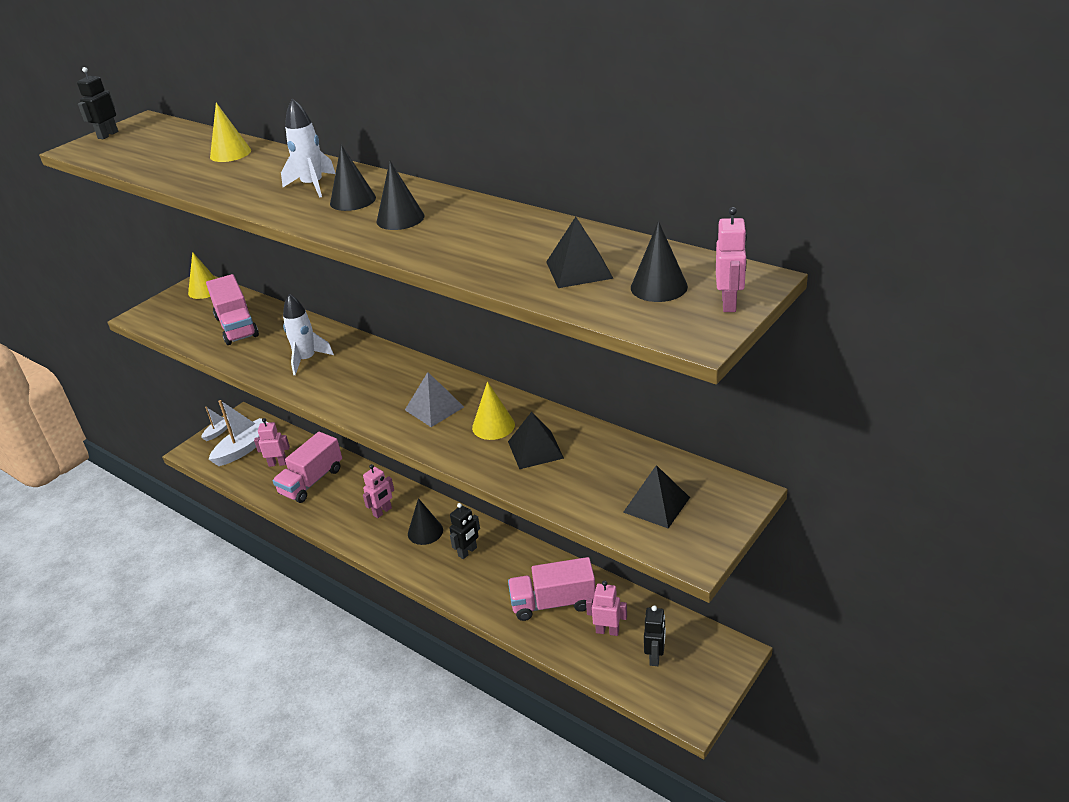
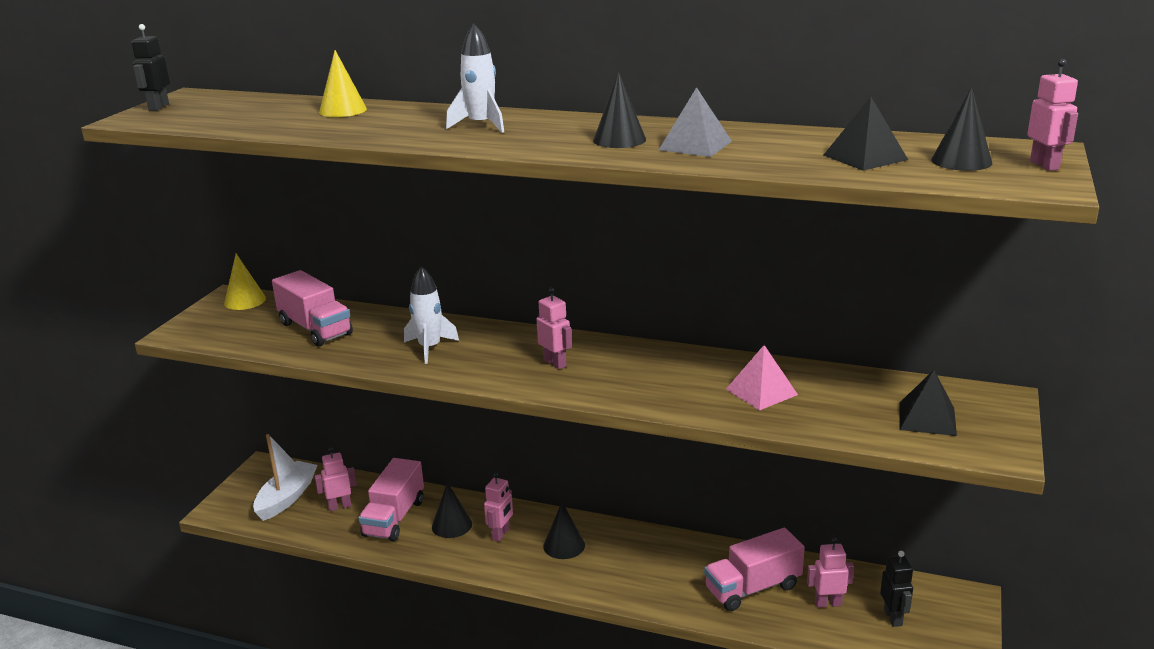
camera: 20 degrees left, 10 degrees down
(218, 432) = (242, 485): white boat -> none
(353, 200) = (544, 132): black cone -> black cone (452, 525)
(391, 391) = (555, 363): none -> pink robot
(434, 408) = (618, 372): grey pyramid -> grey pyramid (695, 145)
(467, 552) = (625, 556): black robot -> none
(493, 426) = (698, 378): yellow cone -> none
(535, 449) = (761, 392): black pyramid -> pink pyramid

